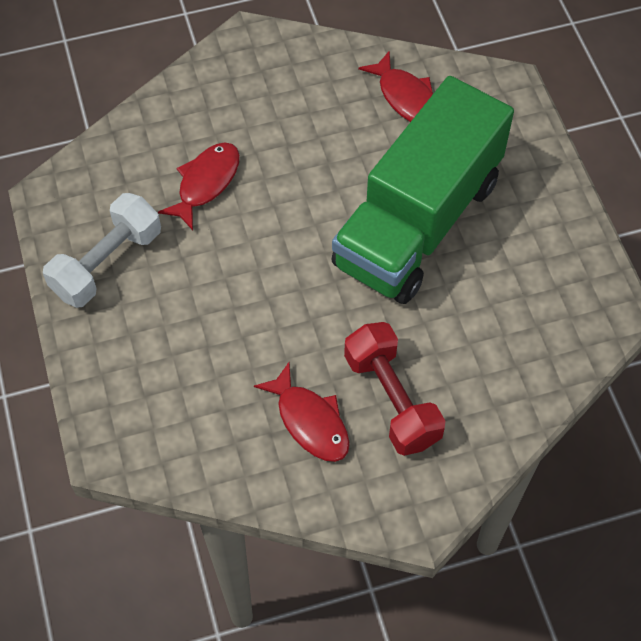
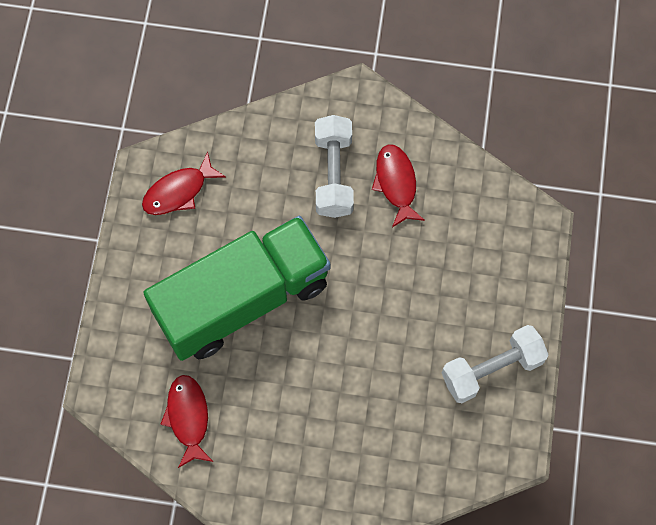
camera: 155 degrees left, 10 degrees up
(206, 183) = (387, 408): red fish -> red fish (178, 191)
(392, 399) = (333, 174): red dumbbell -> white dumbbell

